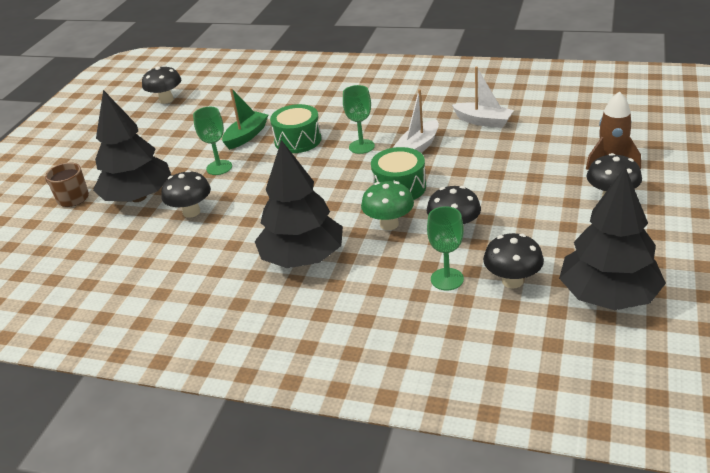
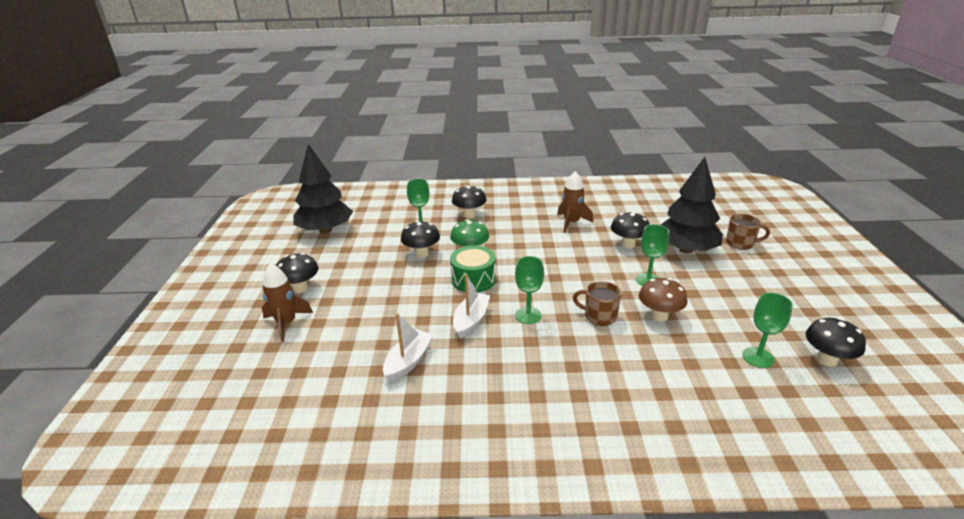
camera: 160 degrees right, 5 degrees down
(210, 104) = (758, 357): none -> green goblet
(225, 256) = (571, 223): none -> brown rocket
(246, 136) = (659, 316): green boat -> brown mushroom
(298, 140) = (599, 316): green drum -> brown mug
(302, 258) = (519, 227): black tree -> none
(483, 121) = (409, 361): white boat -> white boat turned 105 degrees clockwise
(512, 281) = (381, 231): black mushroom -> black mushroom (469, 215)

